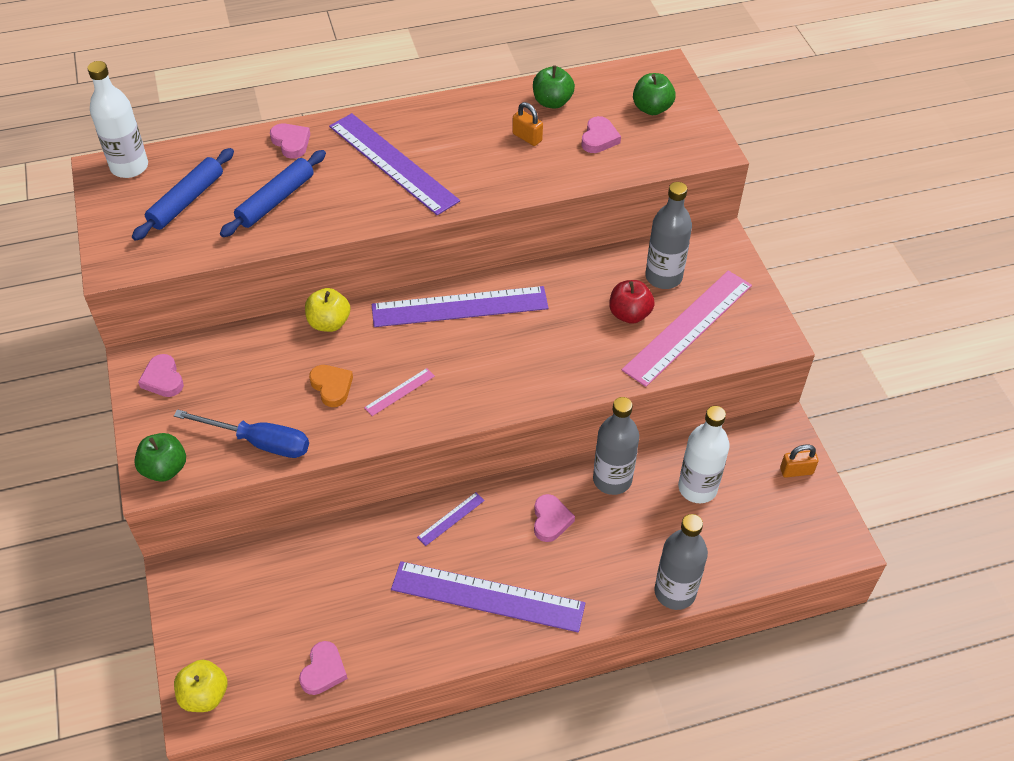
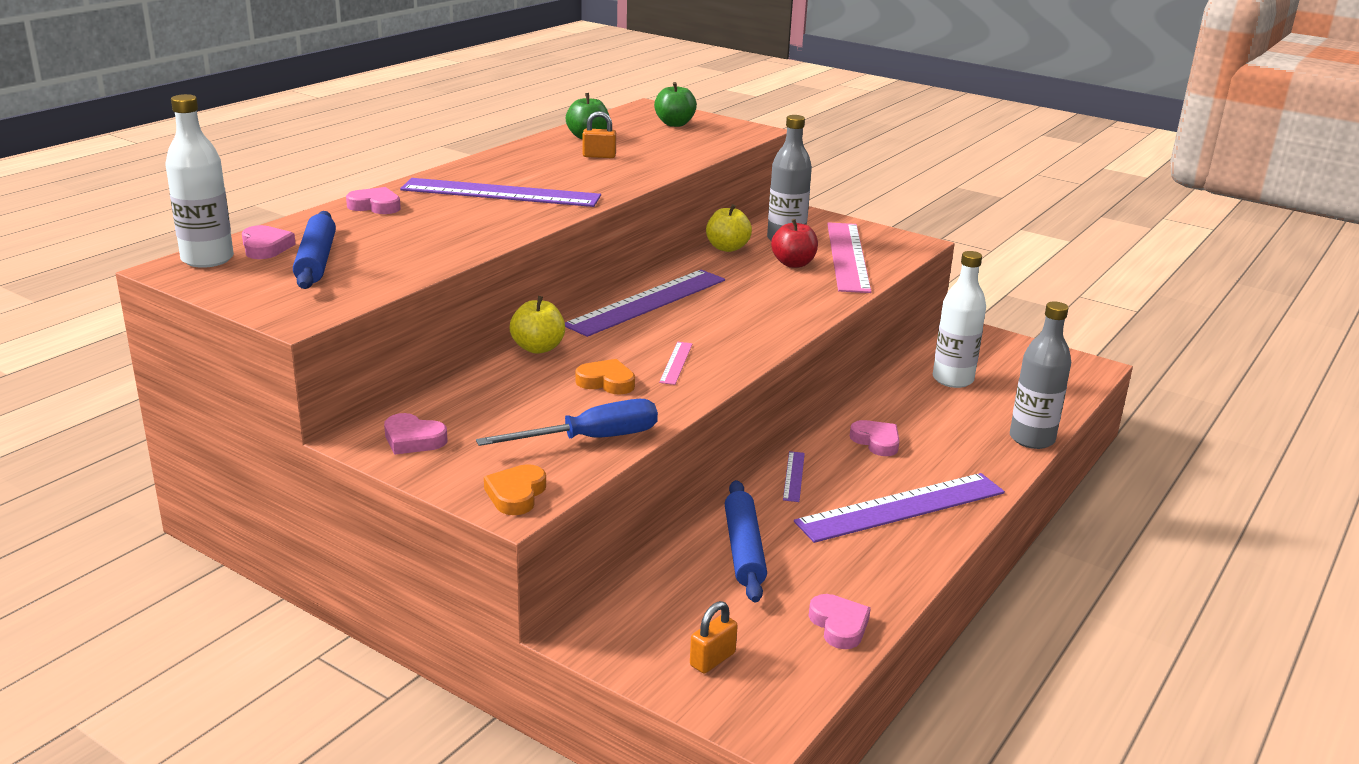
camera: 40 degrees left, 25 degrees down
(165, 469) = (516, 494): green apple -> orange heart
(204, 695) = (750, 707): yellow apple -> yellow apple (727, 248)
(276, 200) = (418, 237): blue rolling pin -> blue rolling pin (744, 549)
(599, 138) = (660, 144): pink heart -> pink heart (265, 247)
(612, 479) = (885, 400): grey bottle -> none
(796, 471) = (1002, 345): orange padlock -> orange padlock (712, 659)

